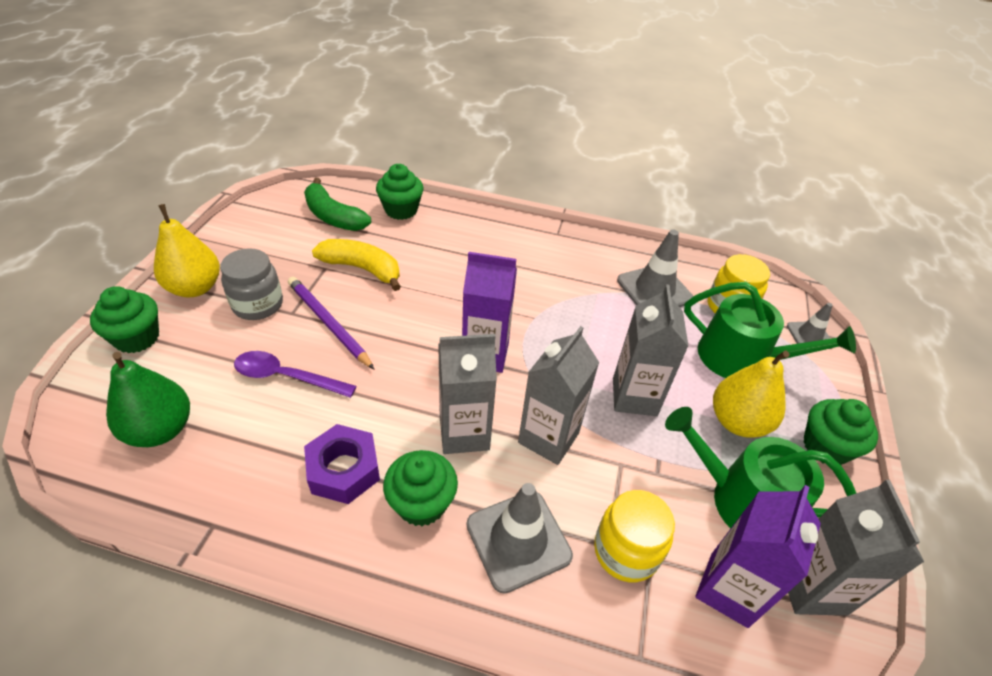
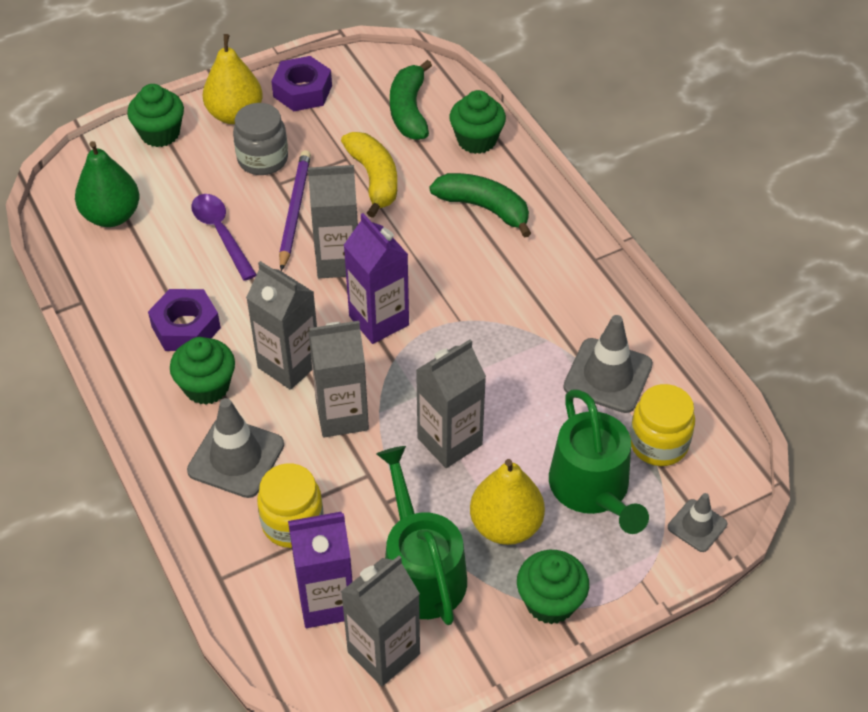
camera: 50 degrees right, 5 degrees up
(235, 244) = (302, 91): none -> purple nut
(405, 335) = (338, 261): none -> grey carton
(458, 244) = (484, 208): none -> green banana

